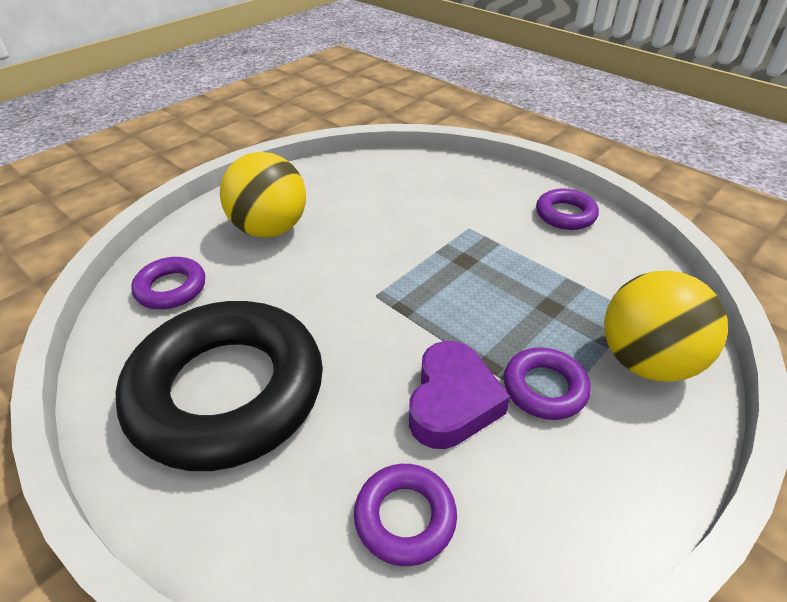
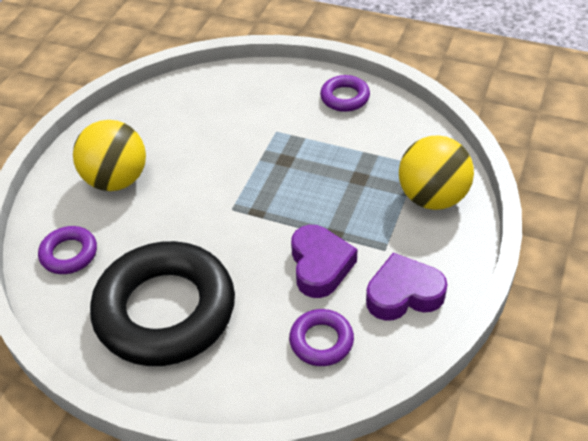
camera: 20 degrees left, 5 degrees up
(544, 388) = (375, 237): purple ring -> none
(559, 489) = (403, 294): none -> purple heart

